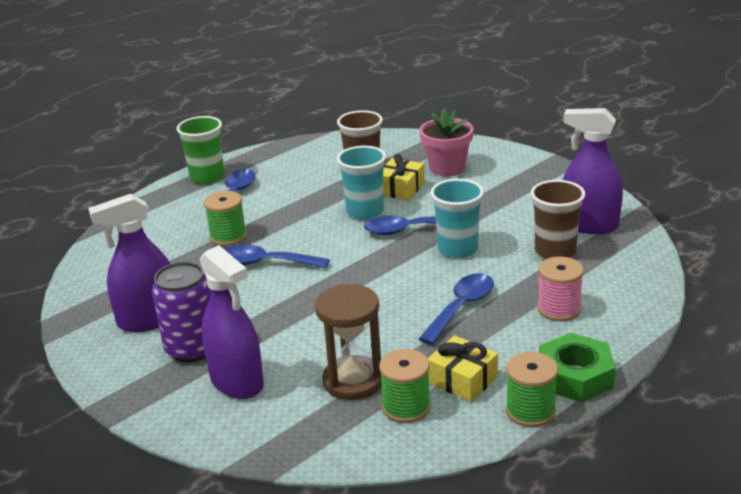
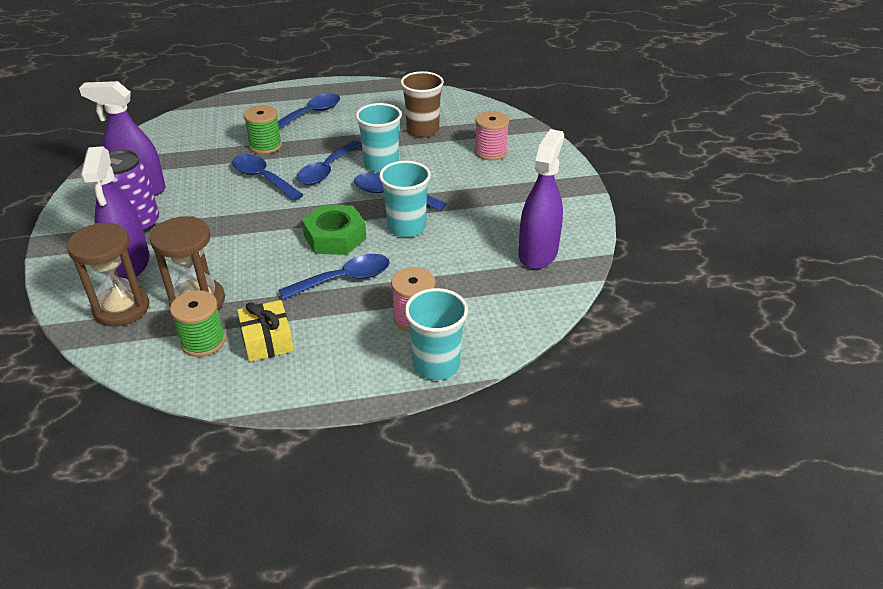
camera: 30 degrees right, 10 degrees up
(207, 177) = (312, 91): green cup -> none
(285, 419) = (121, 308): none -> brown hourglass
(319, 233) = (326, 170): none -> blue spoon
(400, 189) = (431, 156): yellow gift -> none
(447, 168) = (490, 152): pink flower pot -> pink spool
(530, 411) = (279, 393): green spool -> none
(555, 251) = (479, 264): brown cup -> none
(575, 376) = (349, 382): green nut -> green nut (335, 237)
(589, 225) = (538, 253): purple spray bottle -> purple spray bottle turned 60 degrees clockwise
(624, 333) = (436, 365): none -> turquoise cup

